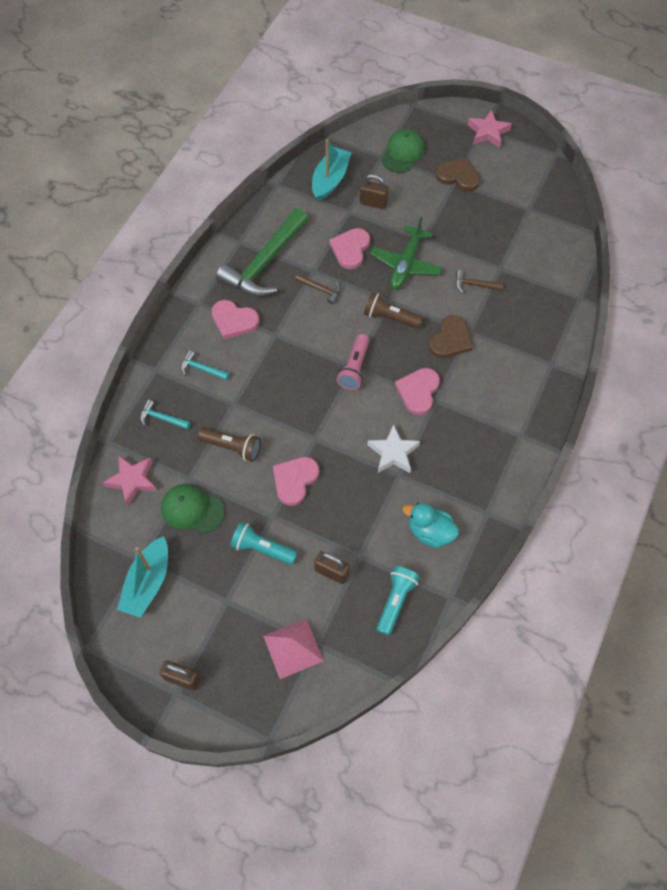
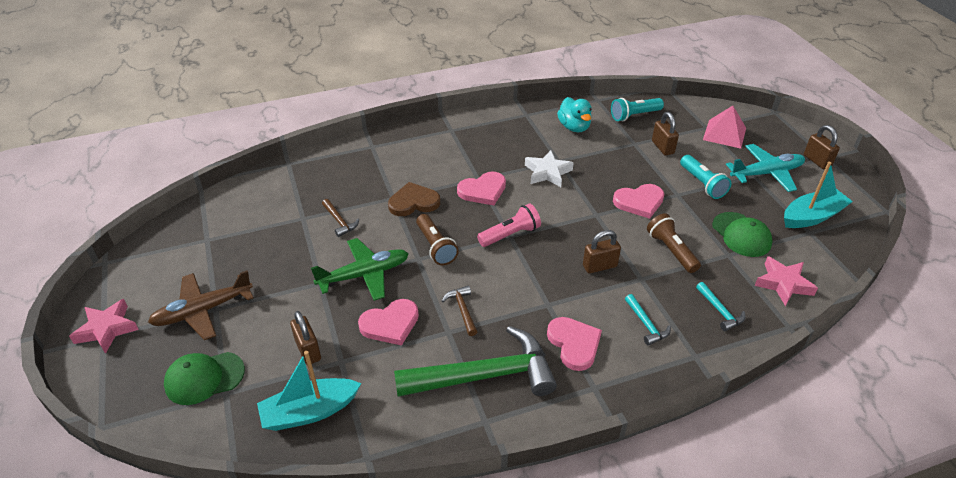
camera: 135 degrees left, 20 degrees down
(217, 614) = (766, 173): none -> turquoise plane
(270, 391) = (599, 266): none -> brown padlock
(458, 176) = (203, 311): brown heart -> brown plane

